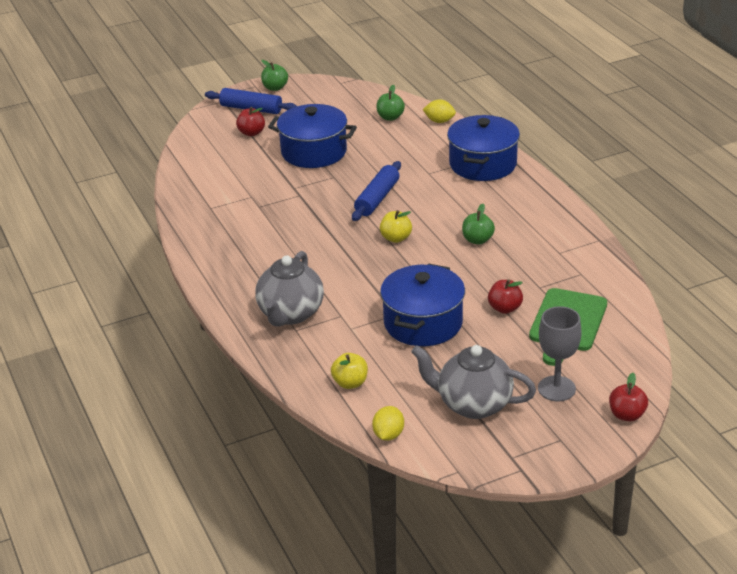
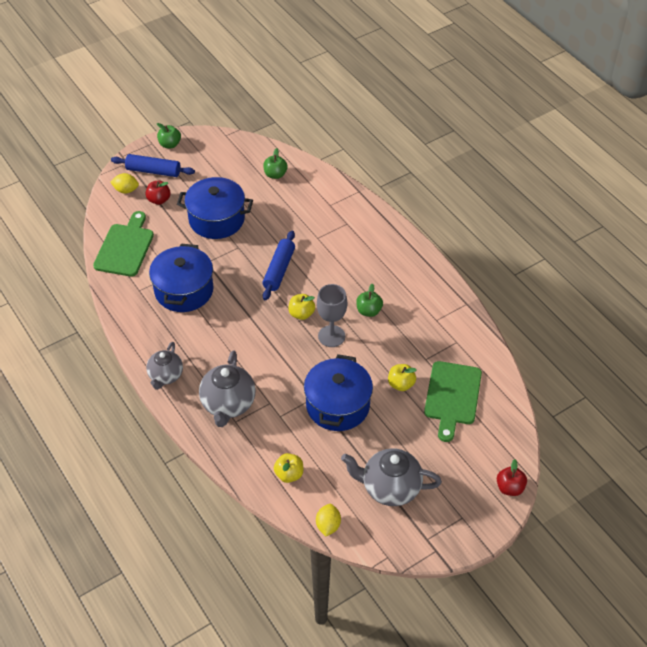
camera: 10 degrees left, 15 degrees up
(203, 171) = (125, 247): none -> green cutting board
(222, 284) = (165, 376): none -> grey teapot
(439, 121) = (317, 177): yellow lemon -> yellow lemon (126, 190)
(483, 164) = (361, 225): blue pot -> blue pot (184, 290)
(505, 308) = (401, 384): red apple -> yellow apple
(556, 389) = (452, 466): grey goblet -> grey goblet (331, 336)

